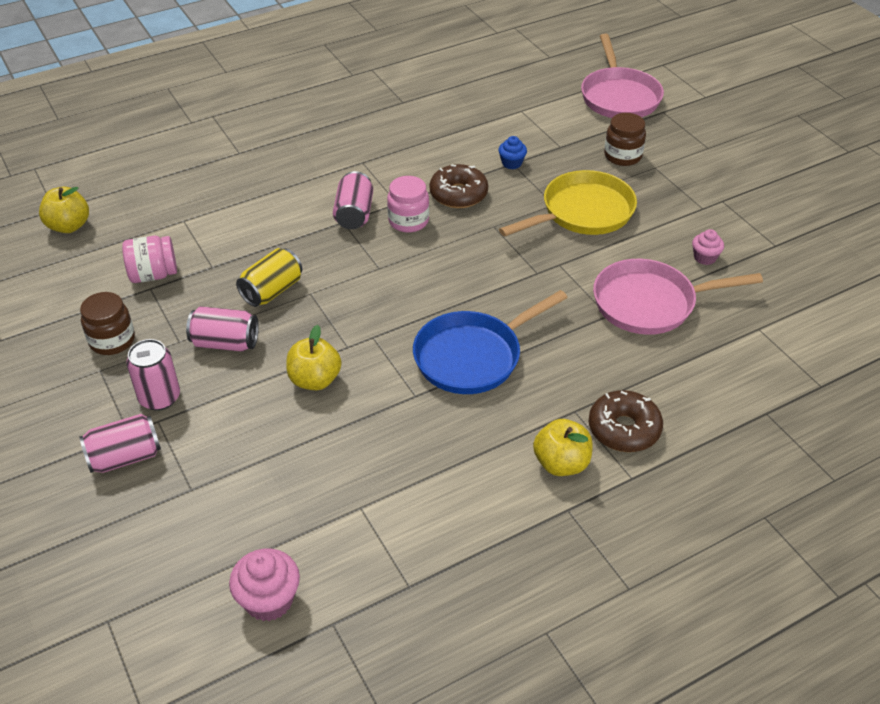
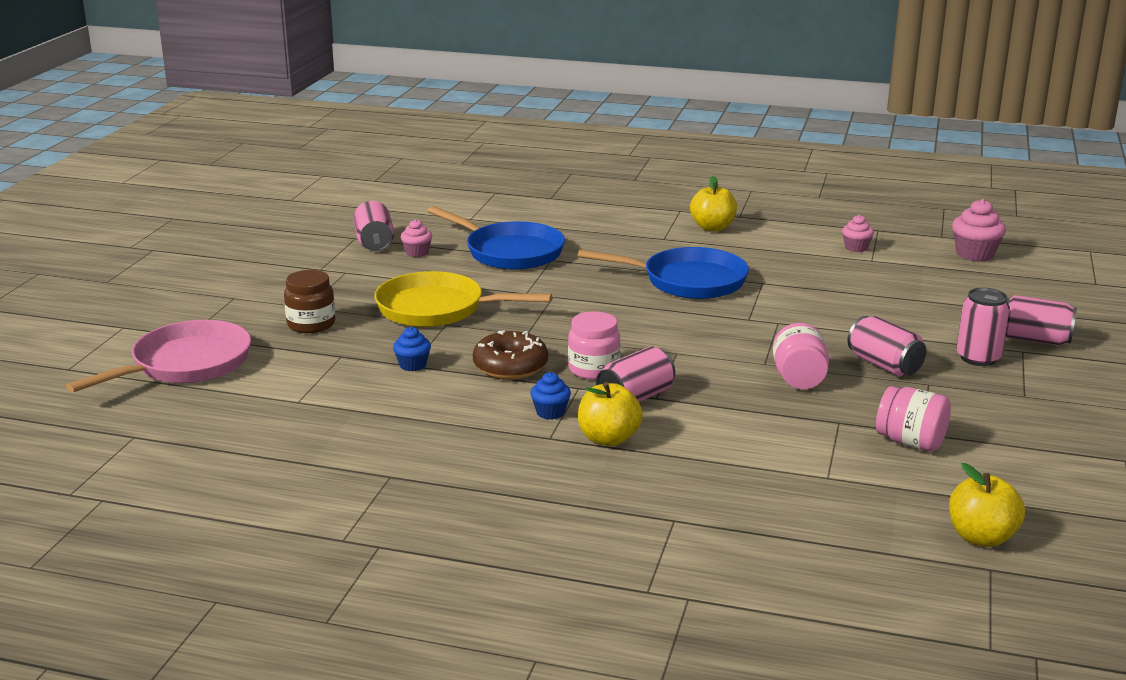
camera: 135 degrees left, 20 degrees down
(112, 340) = (997, 410): brown jar -> none
(272, 291) = (799, 379): yellow can -> pink jar
(315, 380) = (830, 317): yellow apple -> yellow apple (608, 439)
(386, 177) = (550, 412): none -> blue cupcake
(395, 523) = (856, 248): none -> pink cupcake
(624, 429) = (648, 223): brown donut -> none
(650, 303) = (509, 252): pink pan -> blue pan
(752, 249) = (375, 243): none -> pink can

